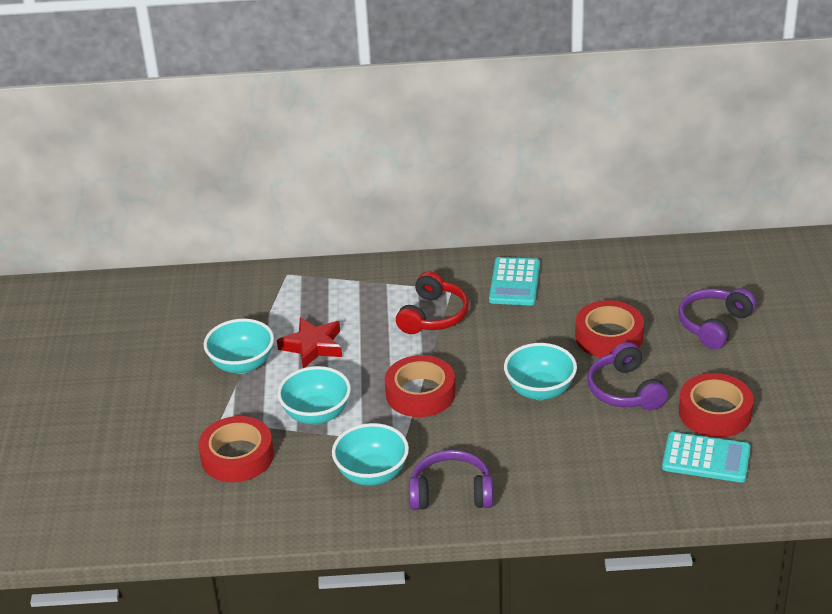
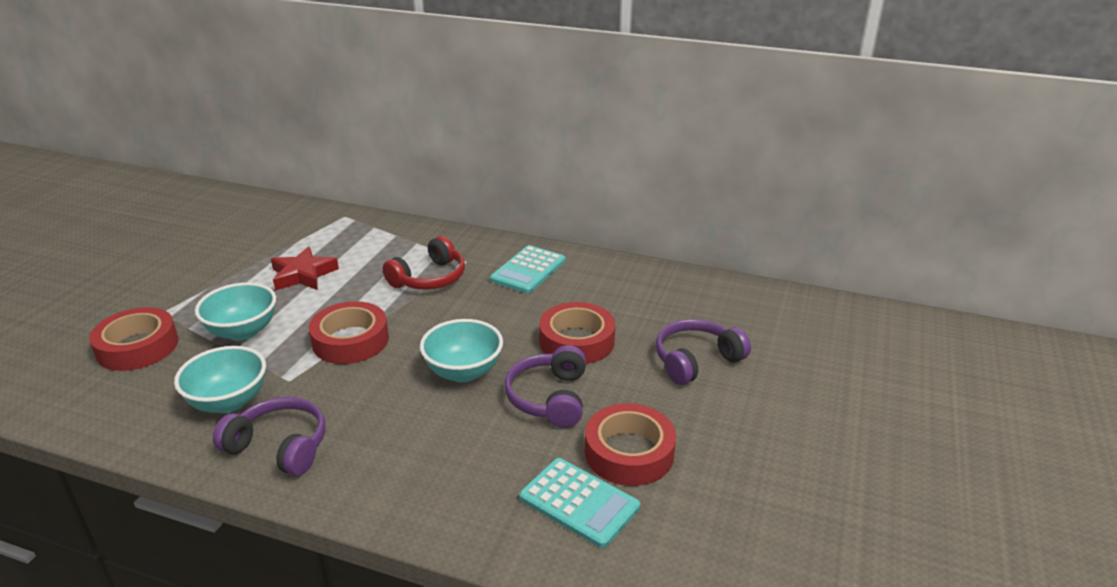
camera: 20 degrees right, 5 degrees down
(242, 364) = (232, 273): turquoise bowl -> none

